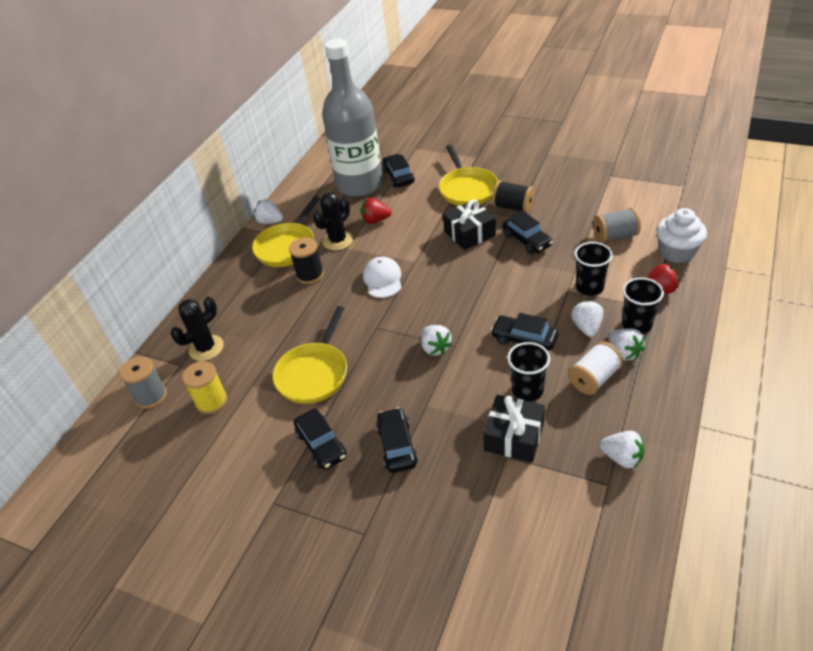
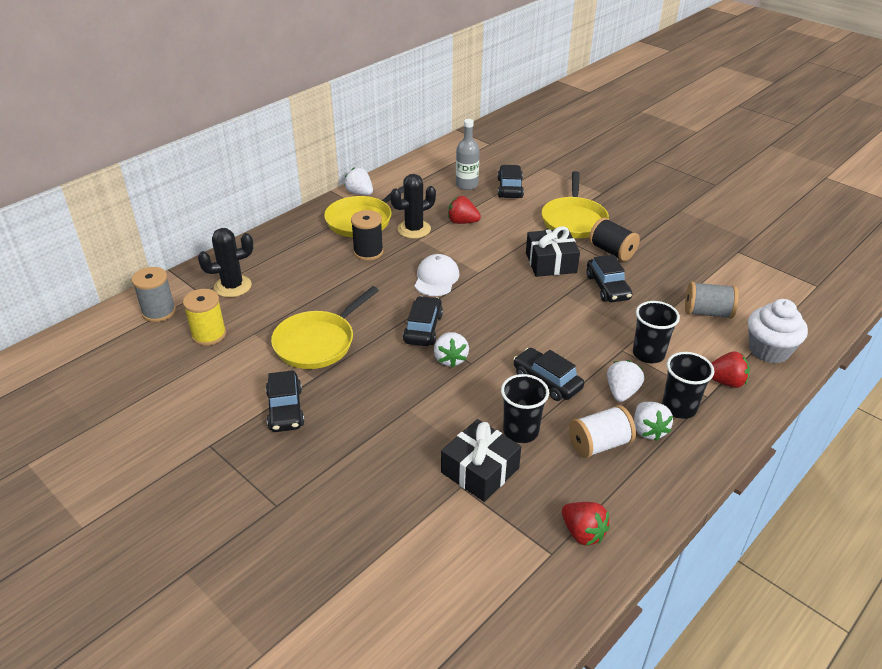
camera: 15 degrees right, 5 degrees down
(360, 185) = (466, 185): grey bottle -> grey bottle, size x0.43
(397, 446) = (357, 436): black car -> black car (423, 328)
(622, 458) = (583, 533): white strawberry -> red strawberry

